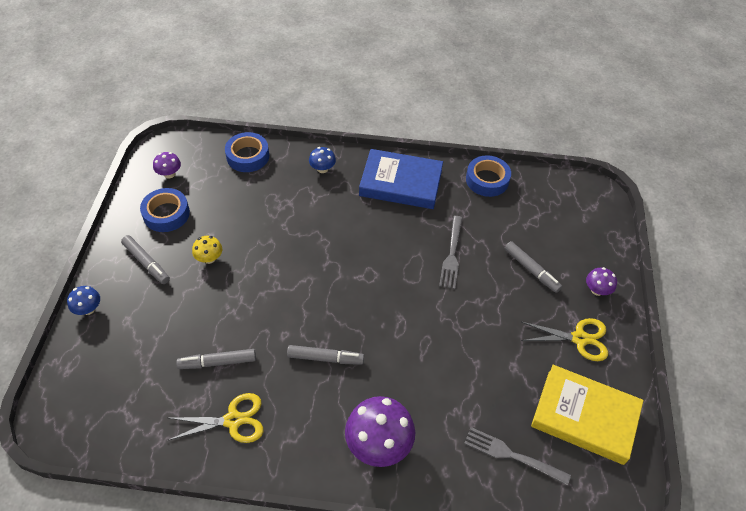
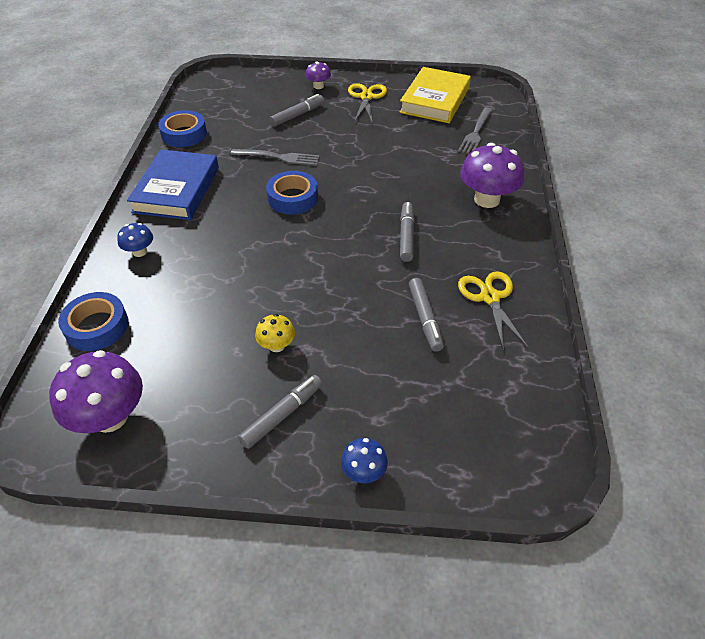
camera: 90 degrees left, 5 degrees down
(166, 214) = (193, 407): blue tape -> blue tape (292, 198)
(169, 174) = (110, 417): purple mushroom -> purple mushroom, size x1.95

